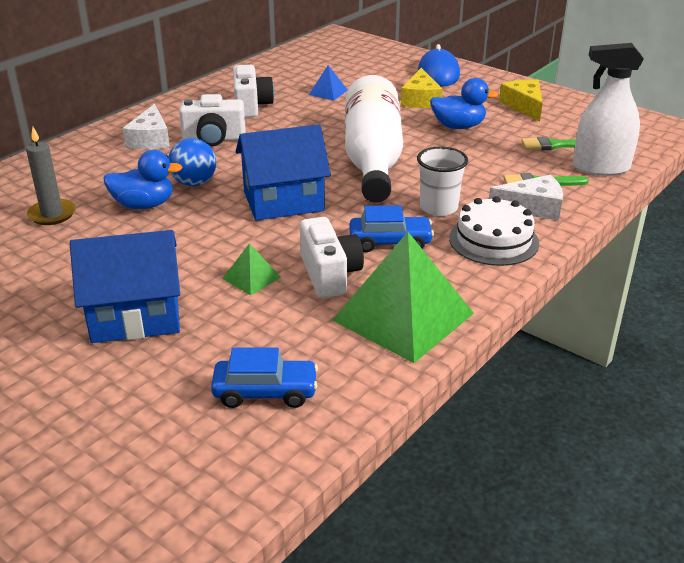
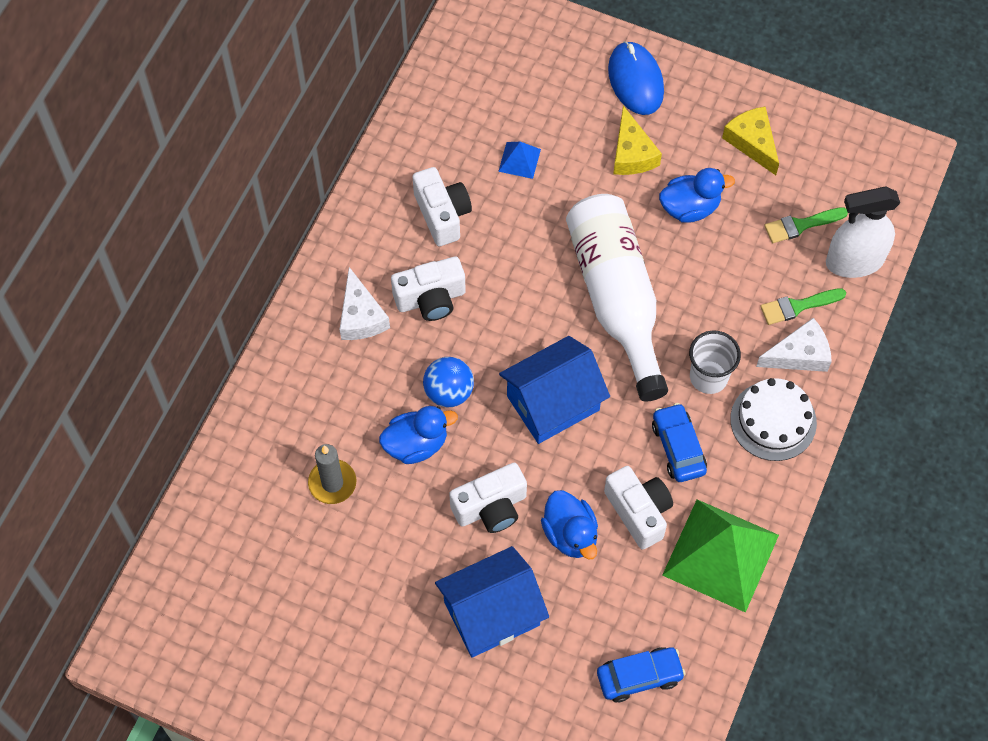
camera: 15 degrees left, 30 degrees up
(185, 249) = (491, 507): none -> white camera
(251, 278) = (570, 534): green pyramid -> blue duck
(390, 242) = (678, 447): blue car -> blue car turned 90 degrees counterclockwise

